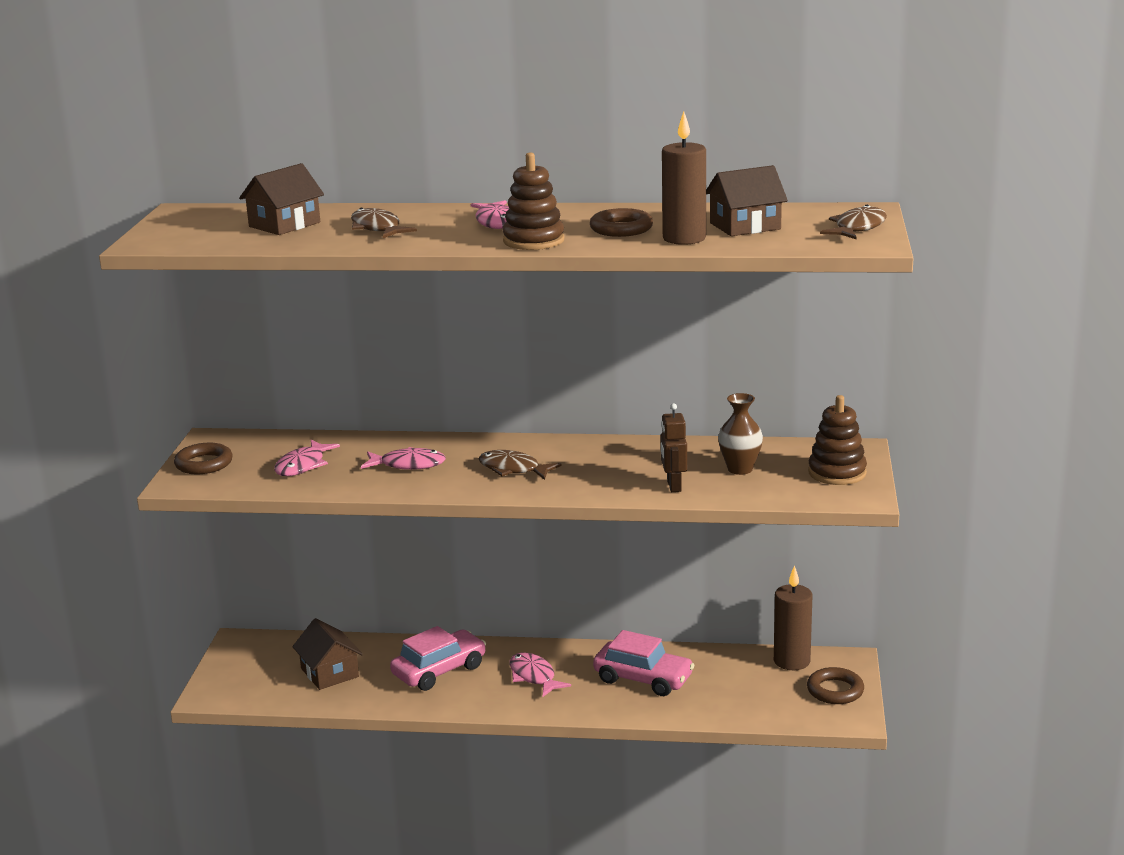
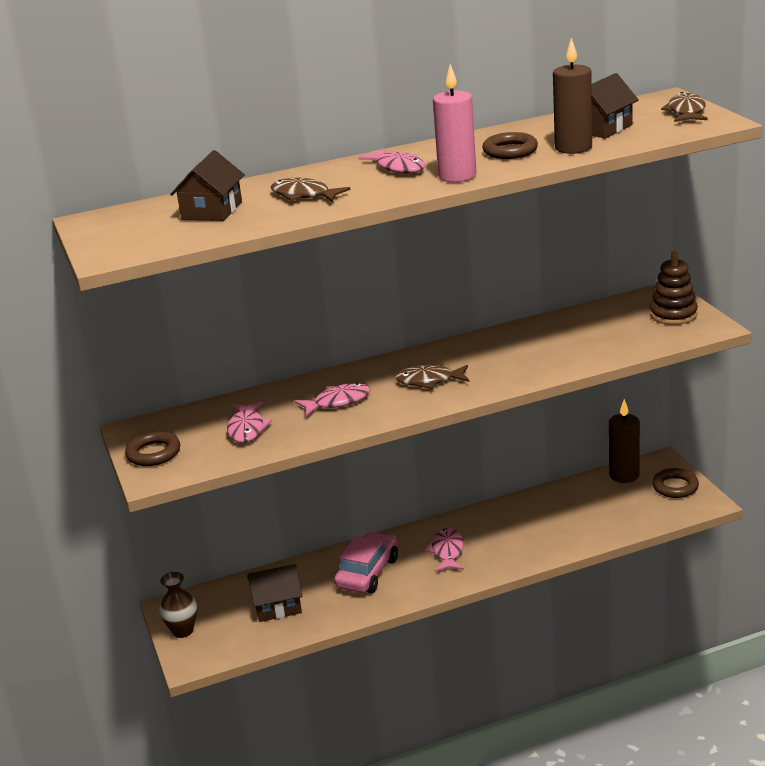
camera: 25 degrees left, 5 degrees up
(329, 673) = (277, 606): brown house -> brown house turned 45 degrees counterclockwise
(533, 241) = (457, 176): brown stacking toy -> pink candle
(534, 676) = (447, 551): pink fish -> pink fish turned 60 degrees clockwise
(643, 679) = (532, 524): pink car -> none
(673, 486) = (570, 358): brown robot -> none
(740, 469) = (601, 331): brown vase -> brown vase (183, 631)

